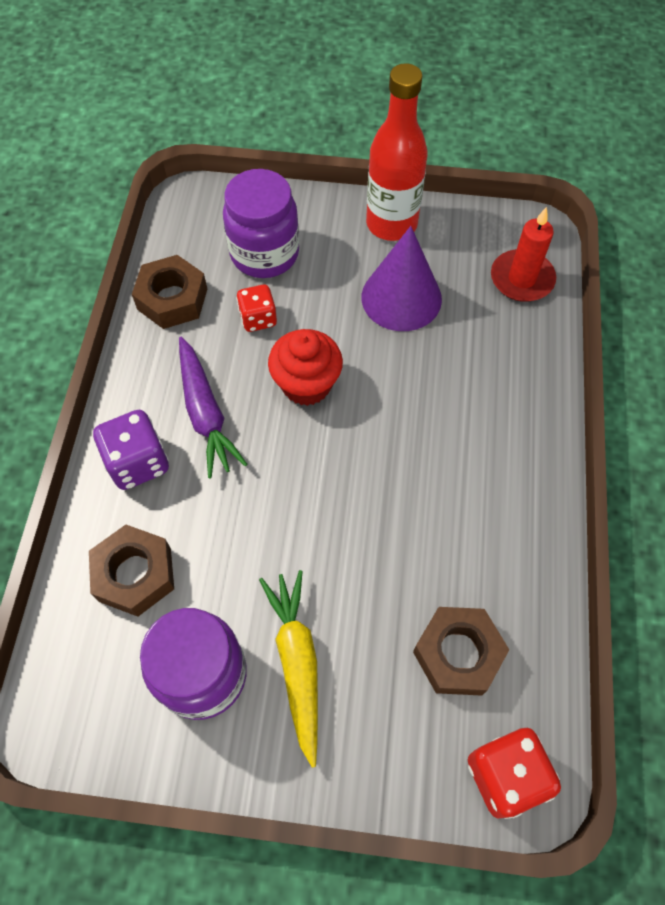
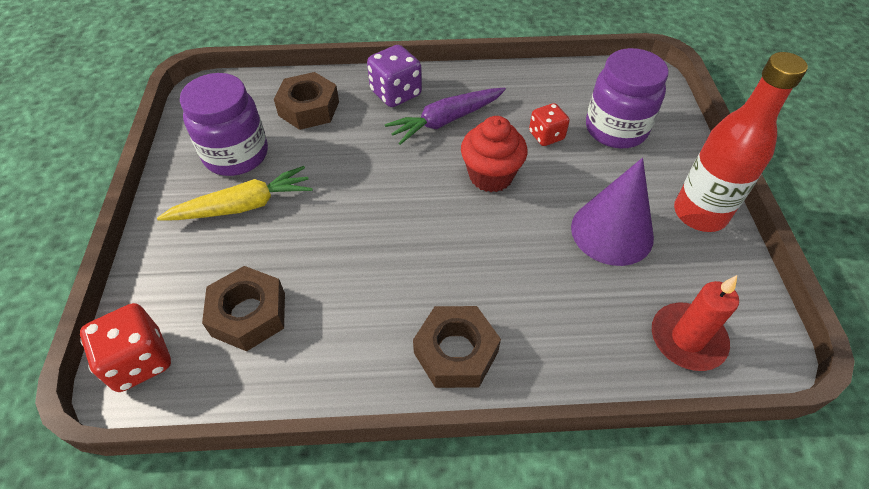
camera: 80 degrees right, 10 degrees down
(172, 299) = (544, 84): brown nut -> brown nut (456, 352)

